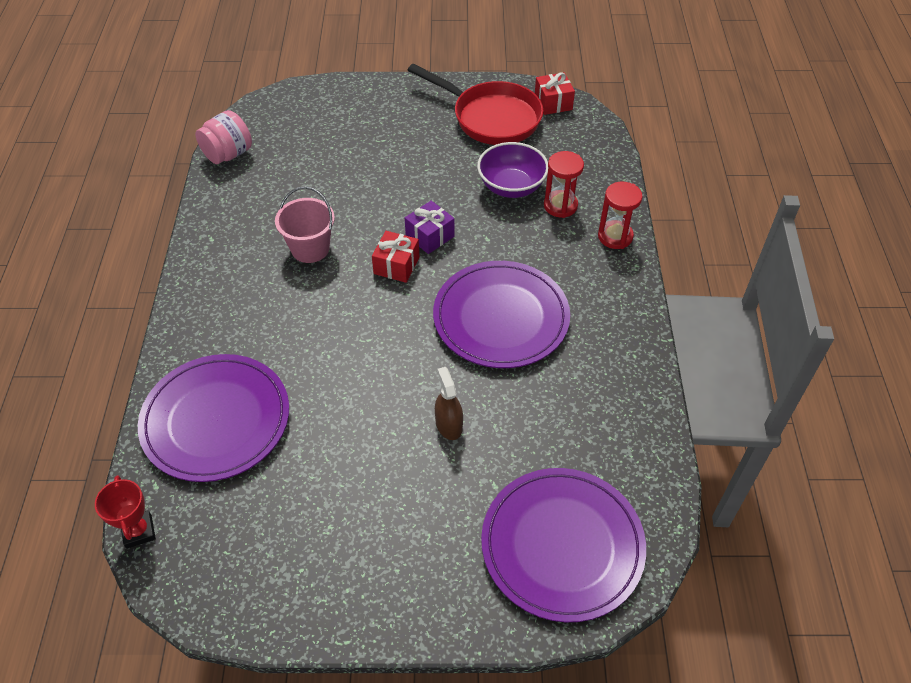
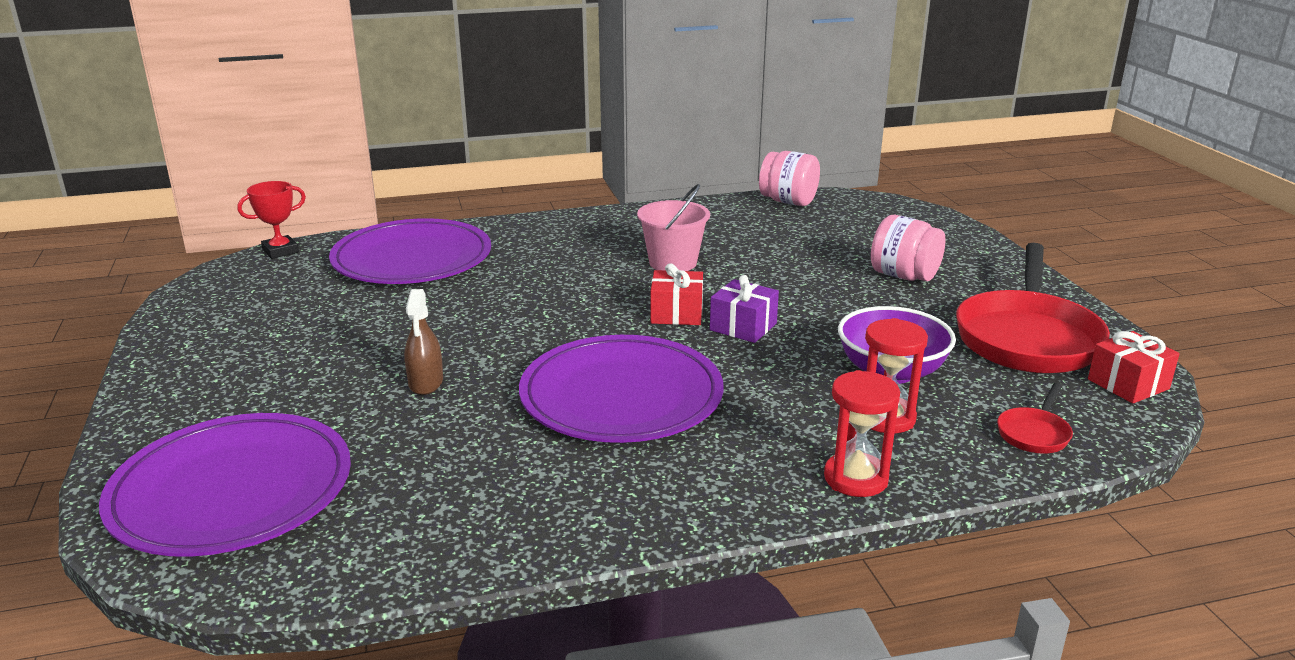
camera: 75 degrees right, 25 degrees down
(389, 138) = (904, 276): none -> pink jar
(448, 424) = (426, 382): brown spray bottle -> brown spray bottle turned 120 degrees clockwise
(590, 156) = (1034, 433): none -> red pan

